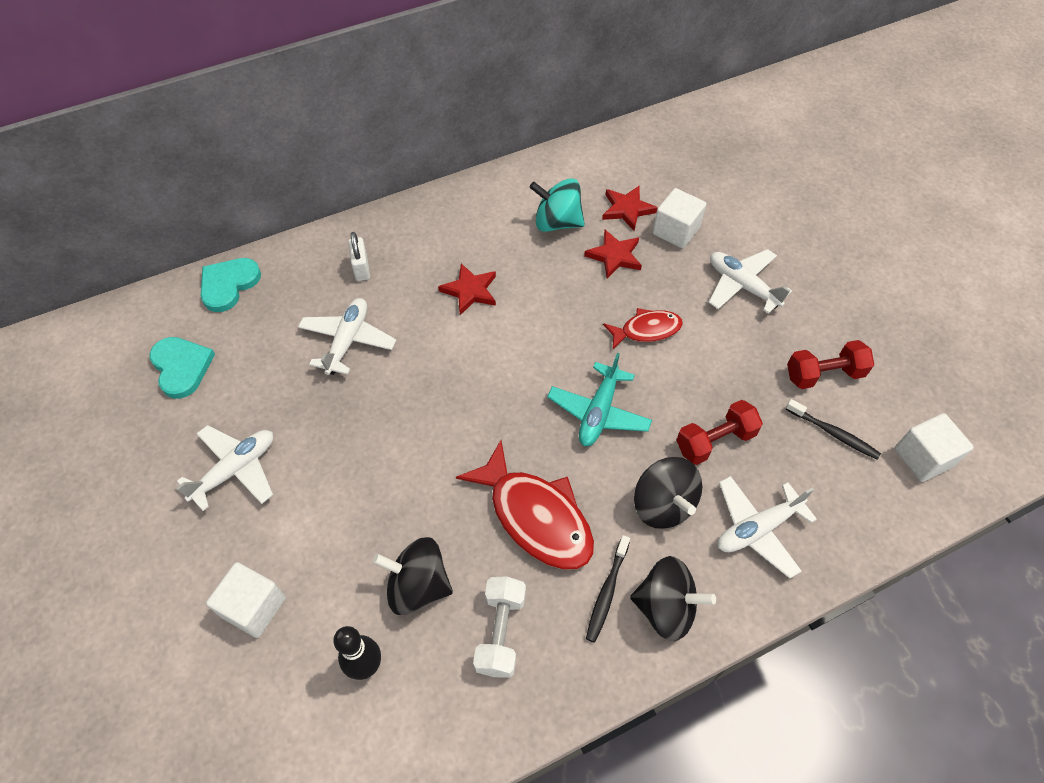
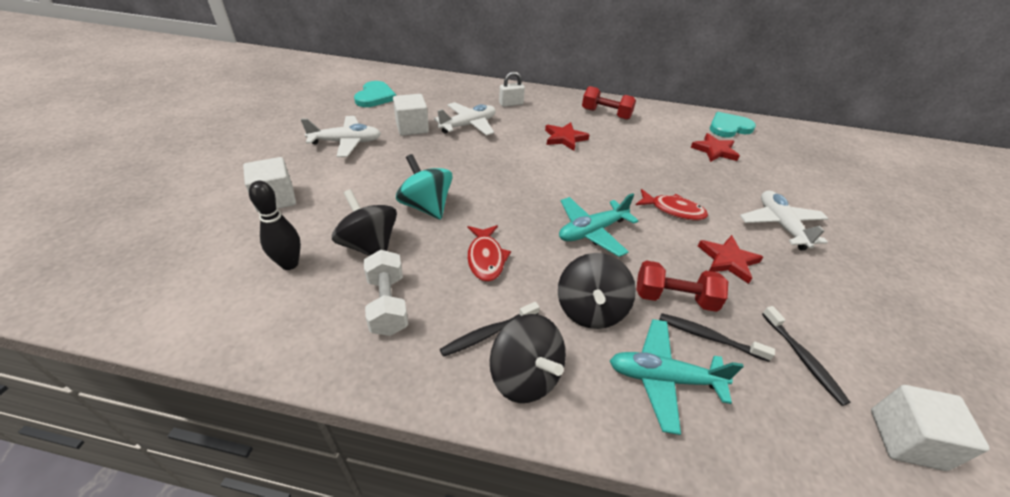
camera: 35 degrees right, 15 degrees down
(228, 285) = (435, 81): turquoise heart -> turquoise heart (729, 127)
(361, 268) = (511, 104): white padlock -> white padlock turned 45 degrees clockwise
(501, 632) = (388, 304): white dumbbell -> white dumbbell turned 60 degrees counterclockwise
(536, 516) = (486, 258): red fish -> red fish, size x0.57
(557, 222) = (655, 136): turquoise spinning top -> turquoise spinning top (426, 206)
(614, 256) = (683, 166): red star -> red star (728, 260)
(676, 231) = (745, 175): white cube -> white cube (412, 127)
(757, 529) = (663, 378): white plane -> turquoise plane
(763, 463) = (709, 337): none -> black toothbrush
(824, 374) = (822, 314): red dumbbell -> red dumbbell (606, 114)

